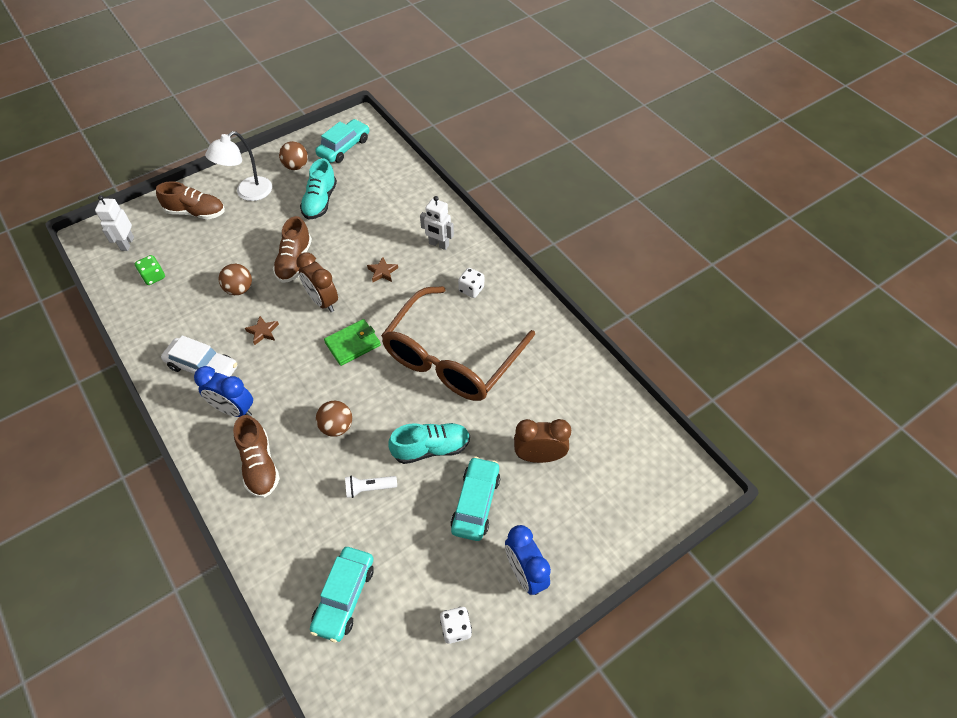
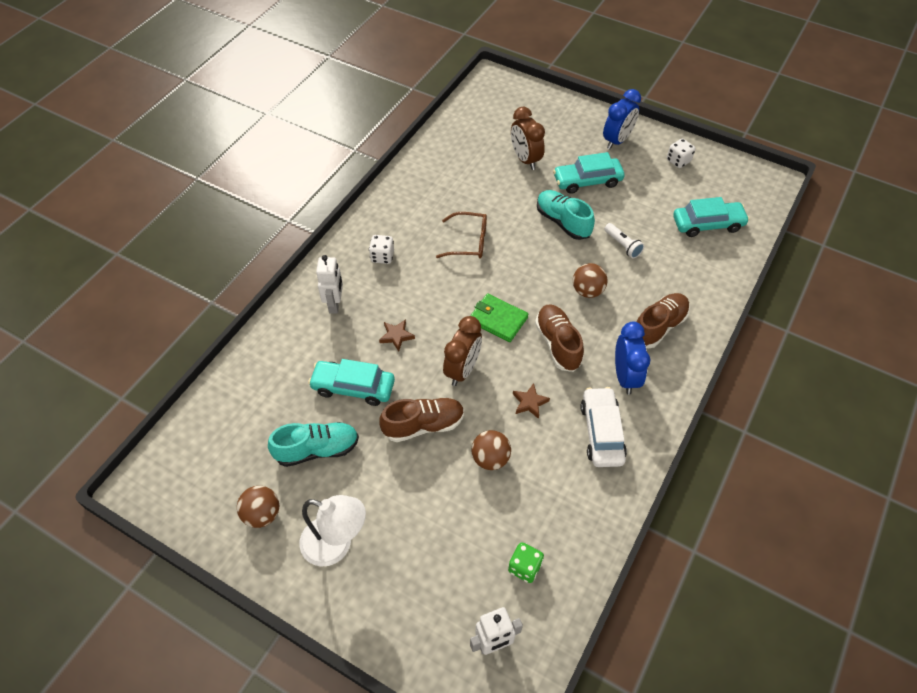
camera: 115 degrees left, 0 degrees up
(196, 212) = (399, 590): brown shoe -> brown shoe (558, 344)
(344, 147) = (204, 474): turquoise car -> turquoise car (353, 387)
(451, 358) = (469, 242): brown glasses -> brown glasses, size x0.45

